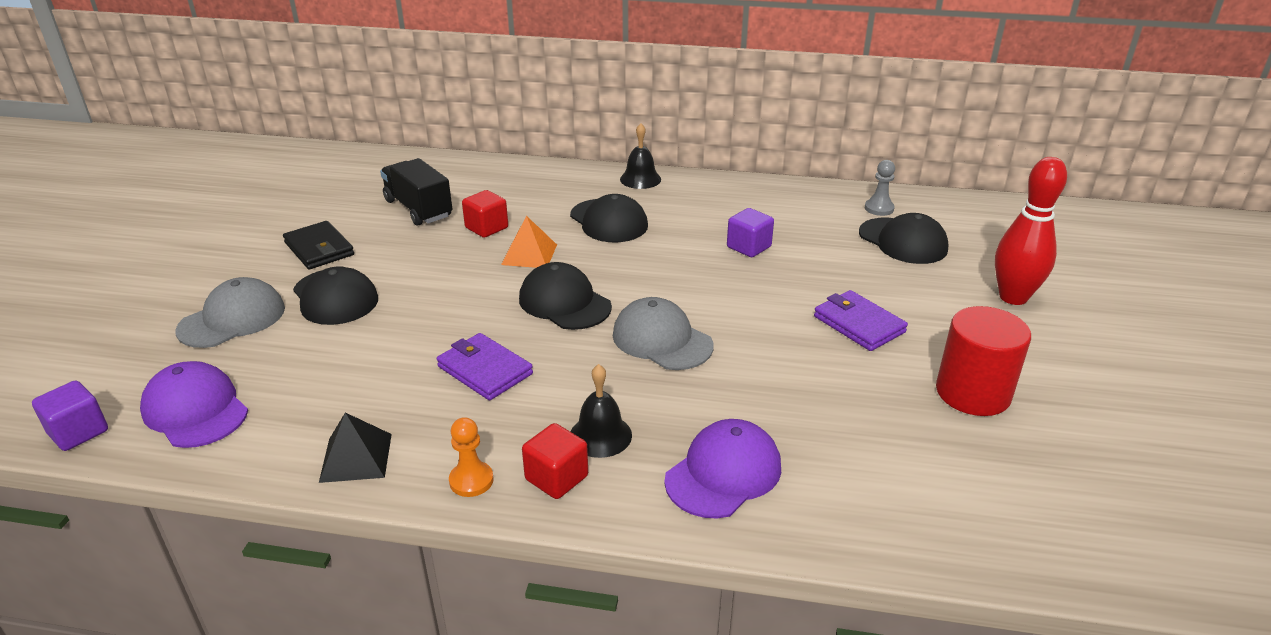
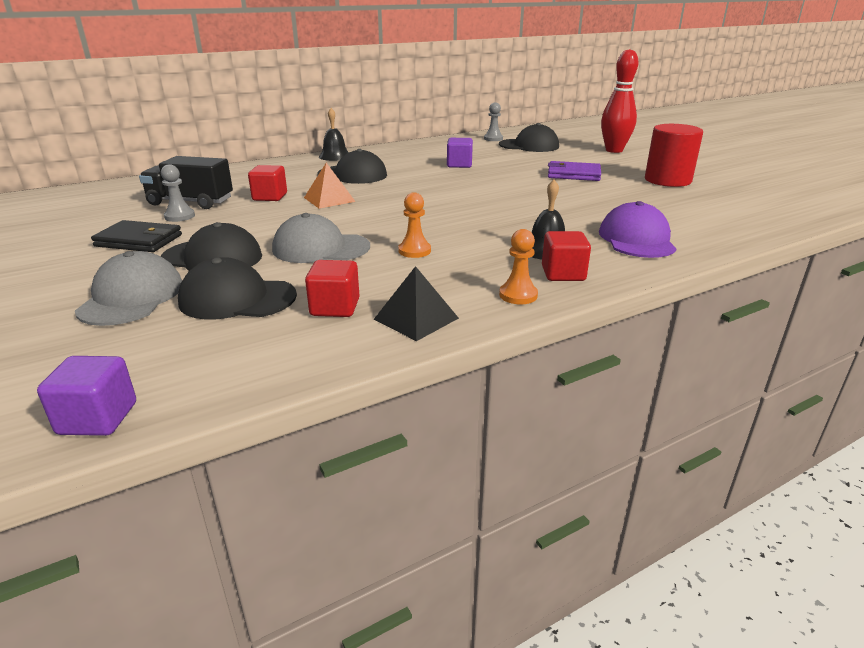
camera: 40 degrees left, 5 degrees down
(195, 410) = (211, 353): purple cap -> none
(325, 408) = (335, 307): none -> red cube
(385, 227) = (179, 216): none -> grey pawn
(485, 370) = (414, 251): purple wallet -> orange pawn
(564, 303) = (401, 210): black cap -> black cap (237, 299)
(662, 340) = (493, 207): grey cap -> grey cap (321, 248)

